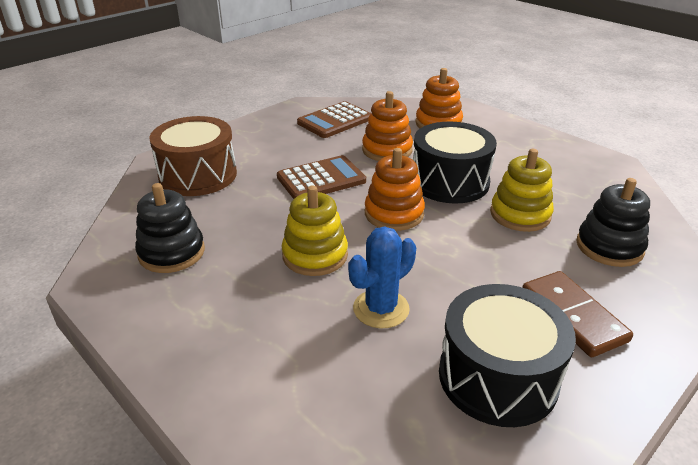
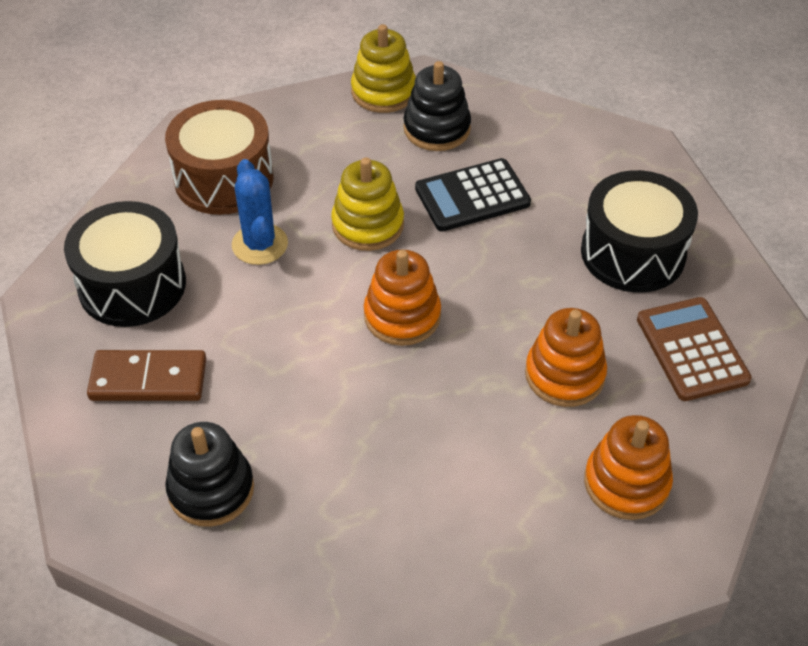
camera: 115 degrees right, 15 degrees up
(198, 175) = (586, 171): brown drum -> brown drum (224, 179)
(251, 215) = (472, 196): none -> black calculator
(321, 179) = (518, 277): brown calculator -> none
(450, 182) = (441, 405): black drum -> black drum (633, 252)
(520, 214) = (326, 439): yellow stacking toy -> yellow stacking toy (383, 92)

